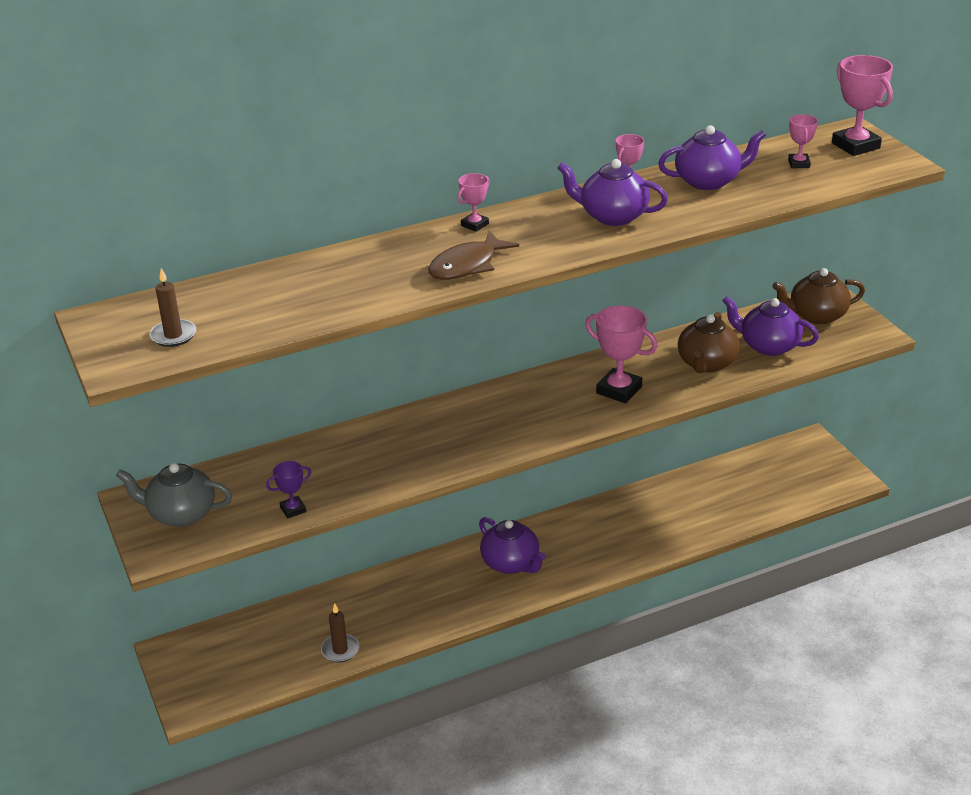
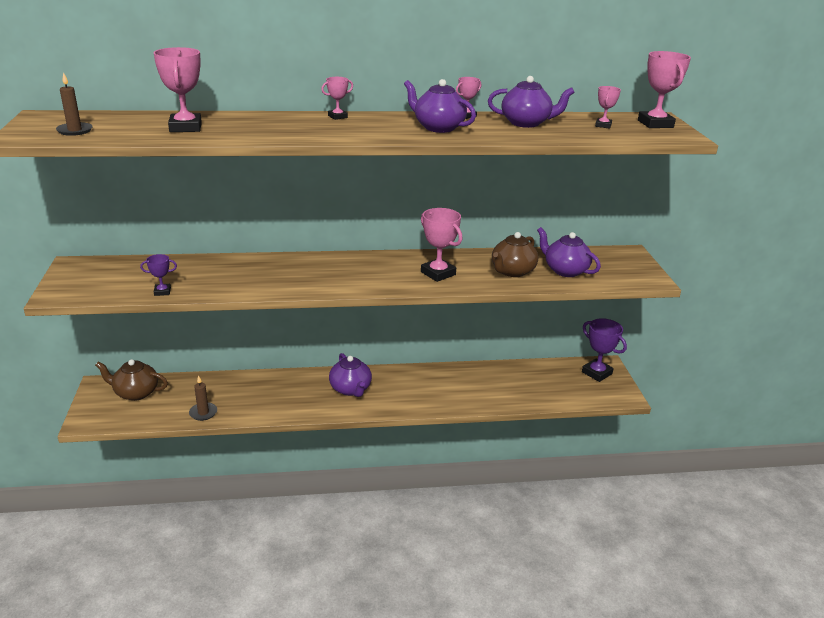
camera: 15 degrees right, 5 degrees down
(181, 514) = (91, 278): grey teapot -> none
(307, 293) = (185, 127): none -> pink trophy
(467, 265) = (308, 133): brown fish -> none
(805, 456) = (596, 373): none -> purple trophy
(816, 315) = (613, 260): brown teapot -> brown teapot (135, 393)

